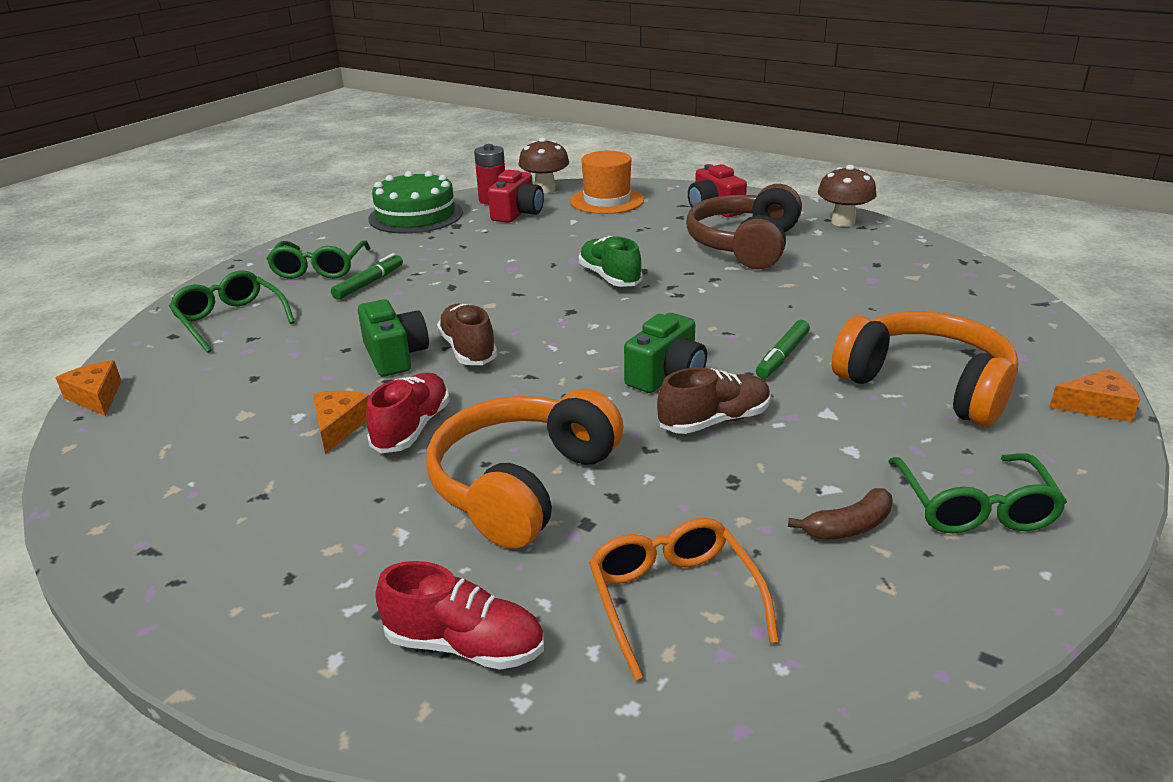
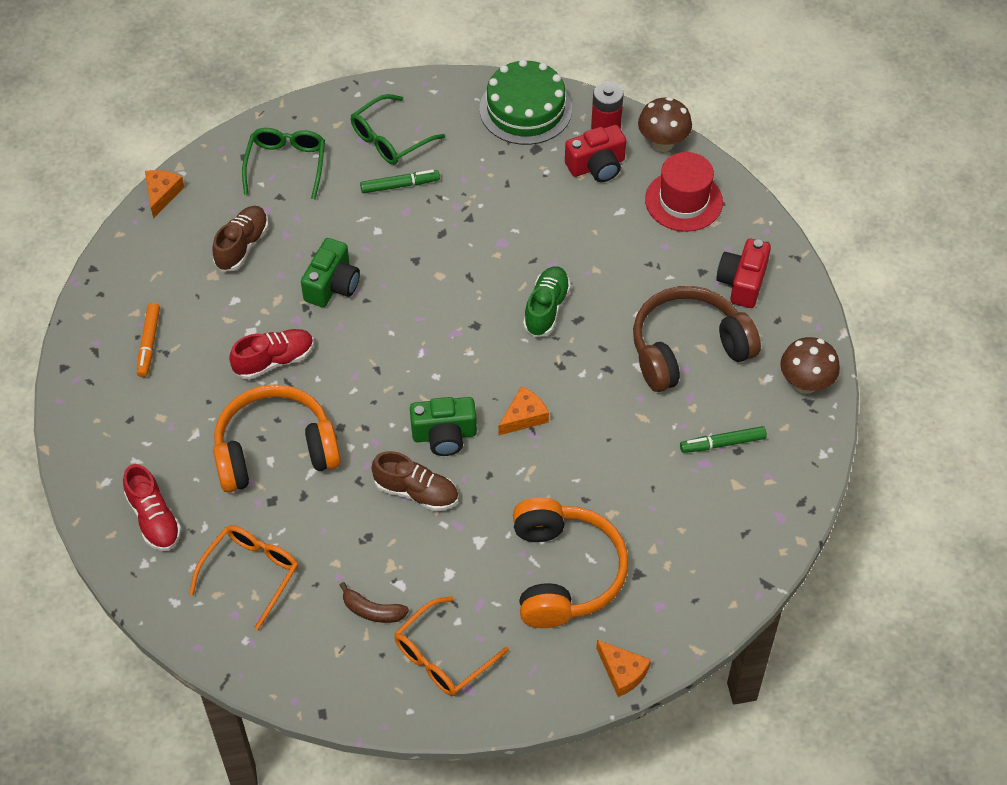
camera: 45 degrees right, 25 degrees up
(227, 501) = (149, 343): none -> orange marker
(339, 426) = (244, 328): orange cheese -> orange cheese (524, 417)
(468, 350) = (374, 314): brown shoe -> brown shoe (242, 246)
(607, 200) = (683, 201): orange hat -> red hat
(782, 356) = (528, 478): green marker -> green marker (722, 443)
(974, 507) = (443, 656): green glasses -> orange glasses

